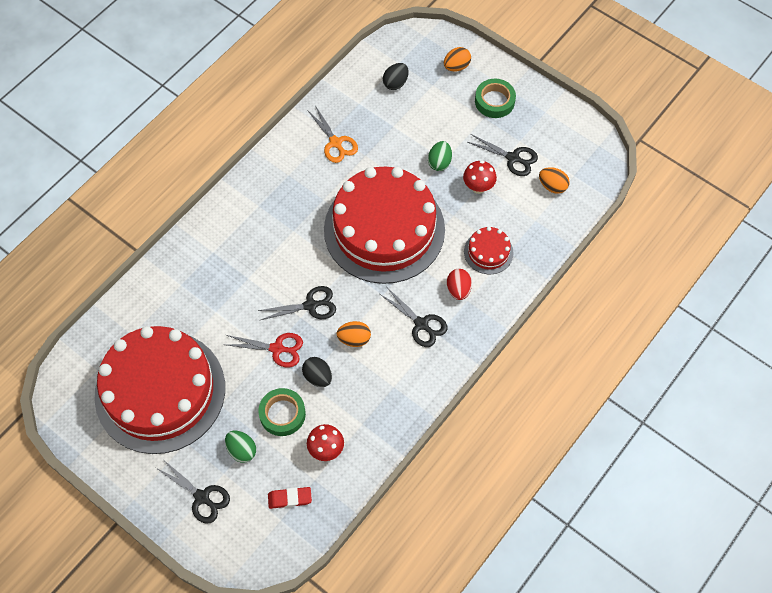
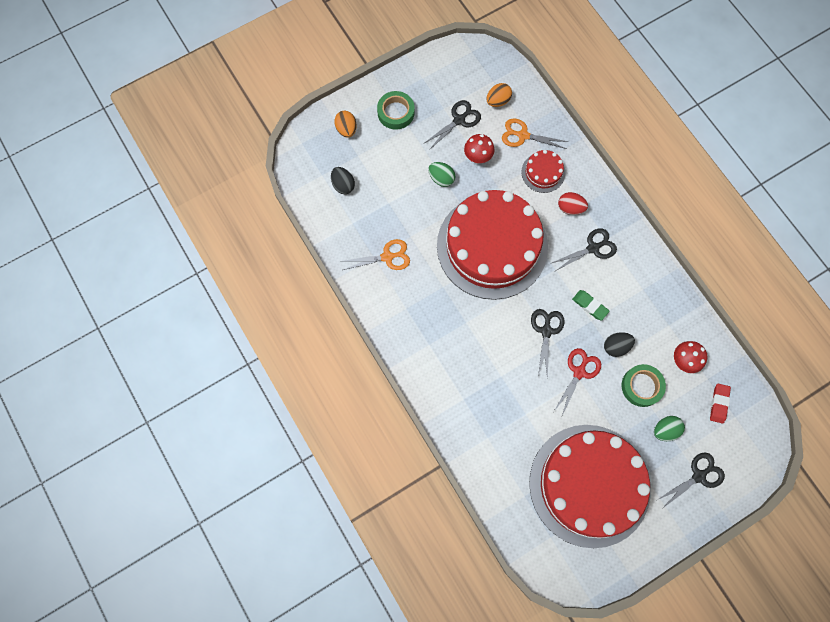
camera: 70 degrees left, 10 degrees up
(354, 339) = (590, 306): orange egg -> green eraser
(523, 221) = (523, 135): none -> orange scissors

